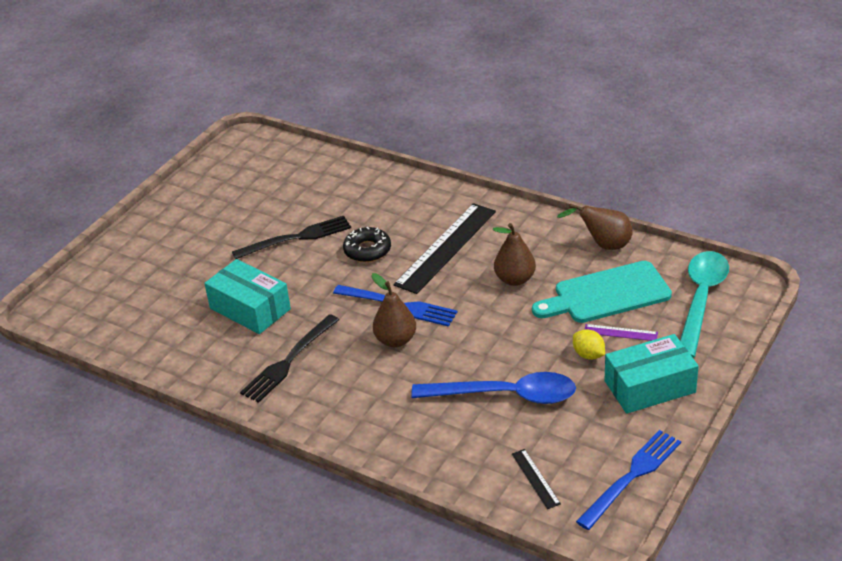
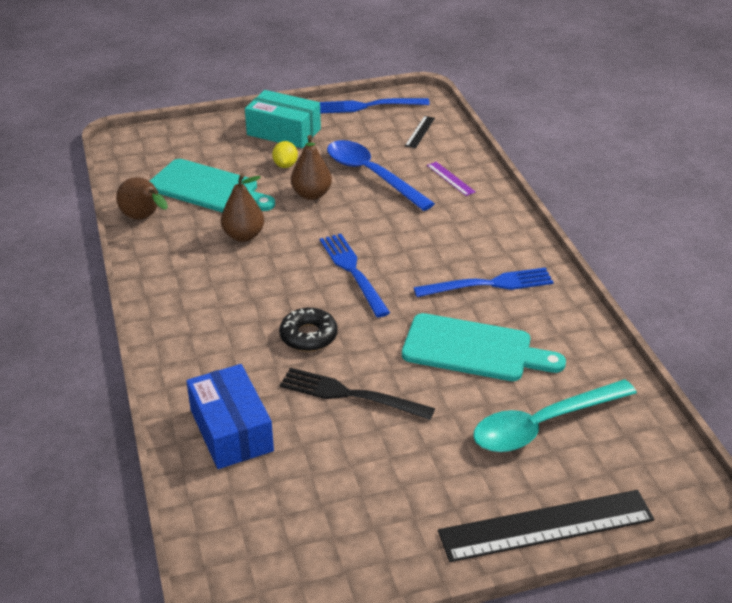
camera: 140 degrees left, 0 degrees up
(250, 309) = (473, 349): turquoise box -> turquoise cutting board
(288, 361) = (489, 284): black fork -> blue fork
(339, 185) = (231, 430): none -> blue box
(395, 340) = (391, 249): brown pear -> brown pear (311, 194)
(445, 247) = (247, 294): black ruler -> black ruler (546, 526)
(620, 332) = (244, 164): purple ruler -> purple ruler (450, 178)
(701, 300) = (164, 151): turquoise spoon -> turquoise spoon (543, 425)

